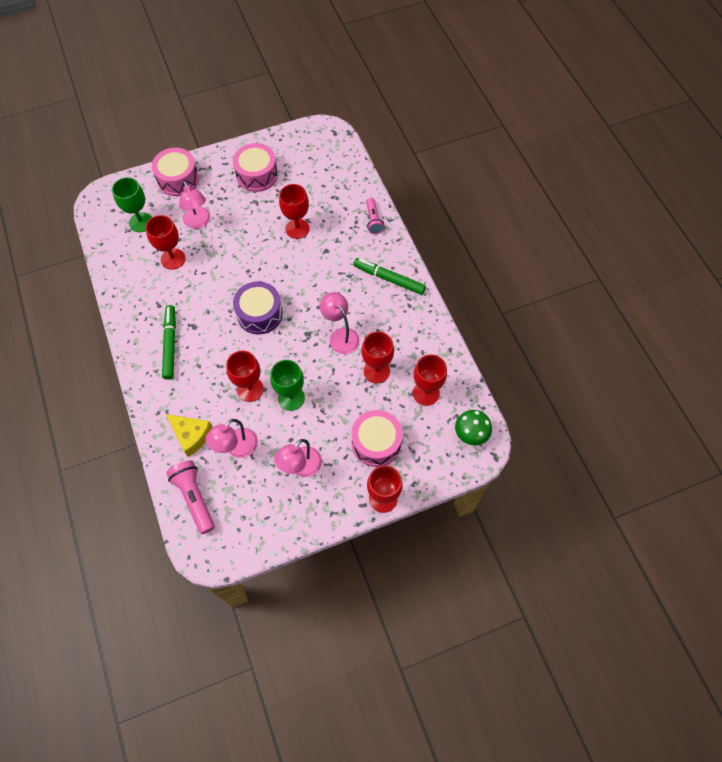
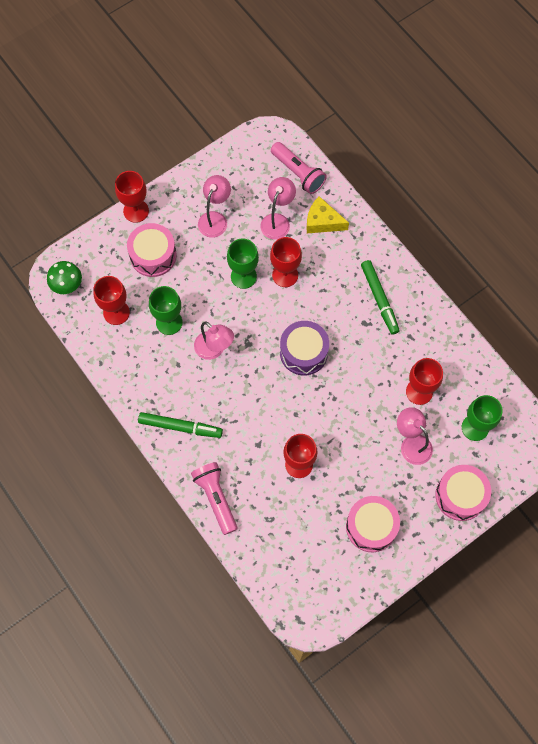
camera: 165 degrees right, 5 degrees up
(373, 220) = (216, 498): pink flashlight -> pink flashlight, size x1.52
(376, 371) = (169, 322): red goblet -> green goblet

